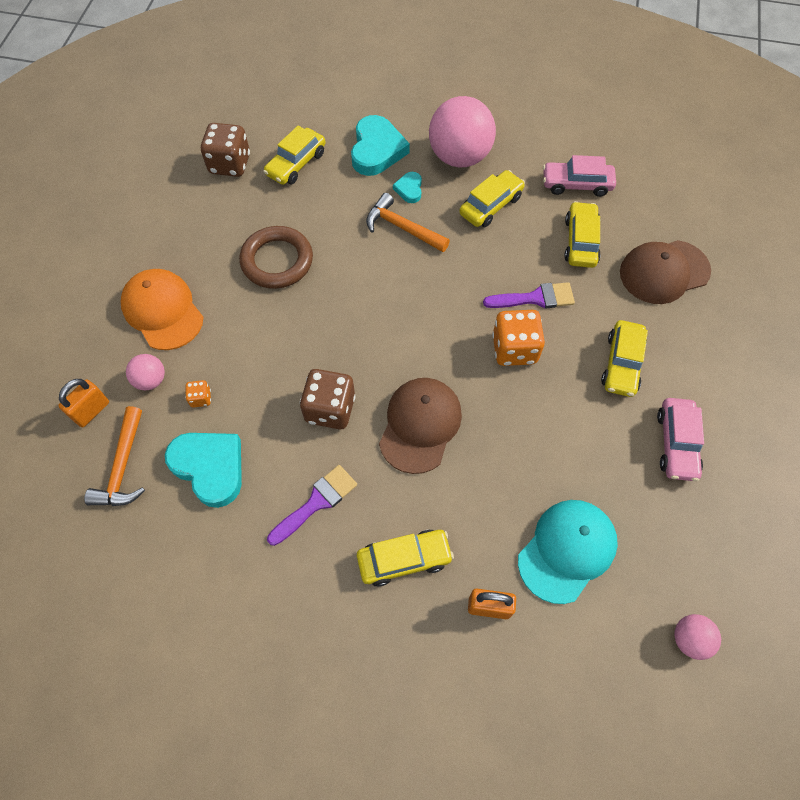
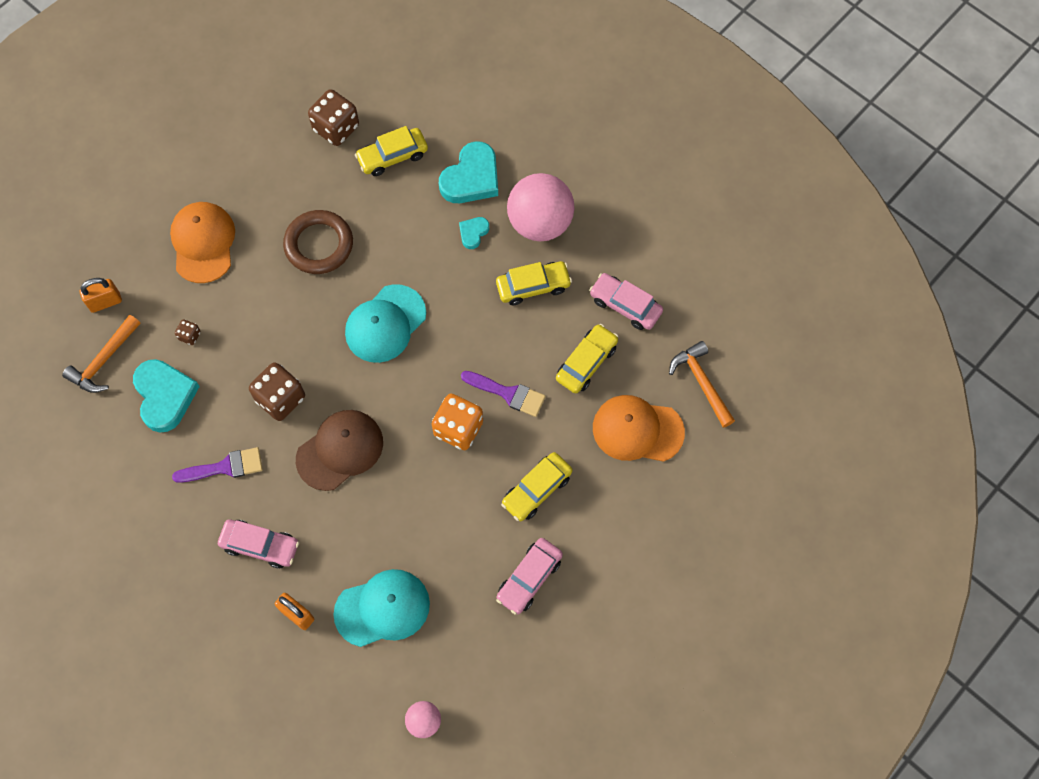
camera: 30 degrees right, 5 degrees up
(151, 380) = (161, 300): pink ball -> none
(201, 398) = (190, 336): orange dice -> brown dice
(384, 296) = (385, 324): none -> turquoise cap
(402, 228) = (442, 268): orange hammer -> orange hammer (701, 382)
(404, 559) = (260, 546): yellow car -> pink car
(664, 272) = (637, 430): brown cap -> orange cap

